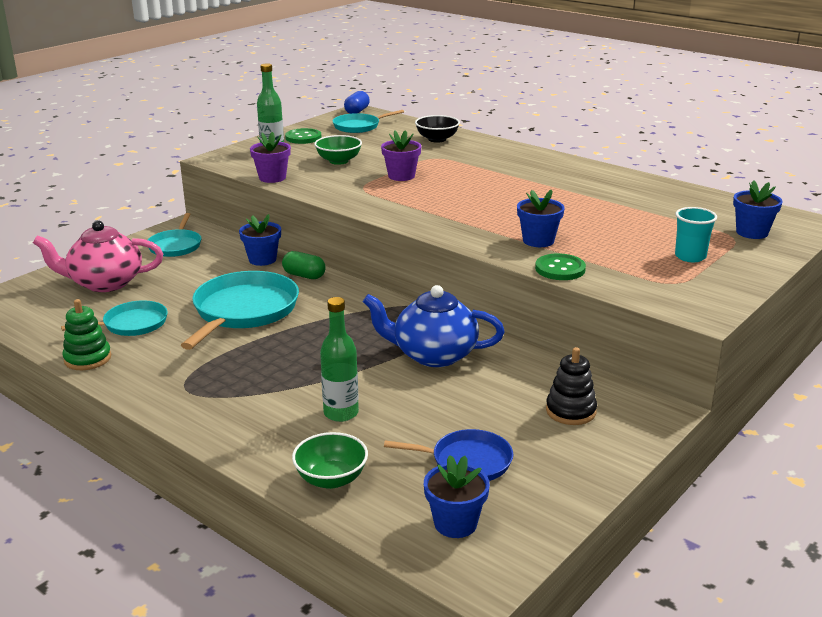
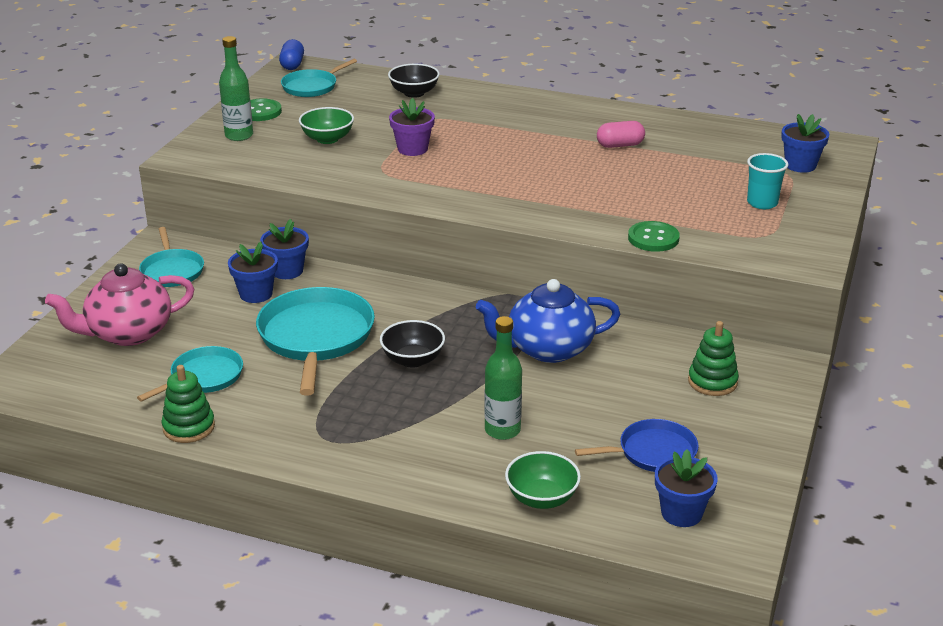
camera: 20 degrees left, 5 degrees up
(272, 178) = (270, 173): purple flower pot -> none
(304, 275) = (349, 283): green capsule -> none
(309, 342) = (413, 360): none -> black bowl
(538, 241) = (610, 208): blue flower pot -> blue flower pot (256, 294)
(570, 411) = (712, 382): black stacking toy -> green stacking toy
(586, 196) = (620, 145): none -> pink capsule

